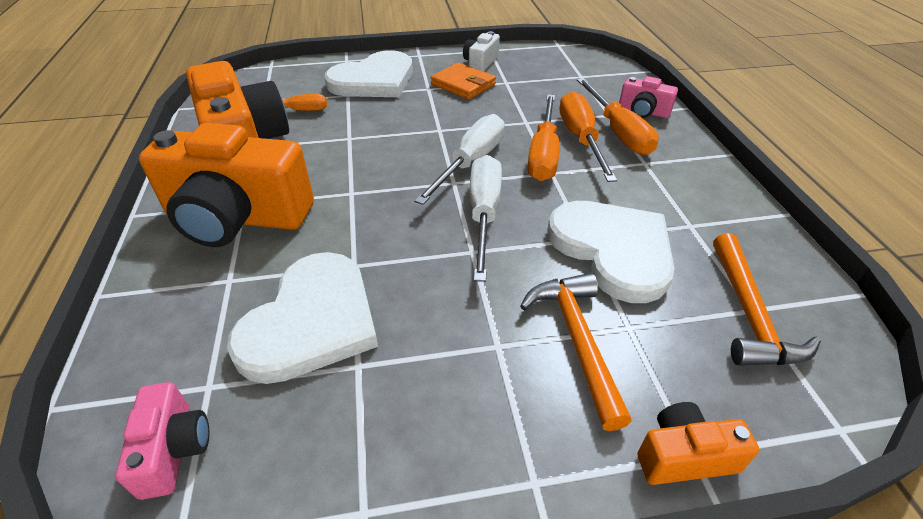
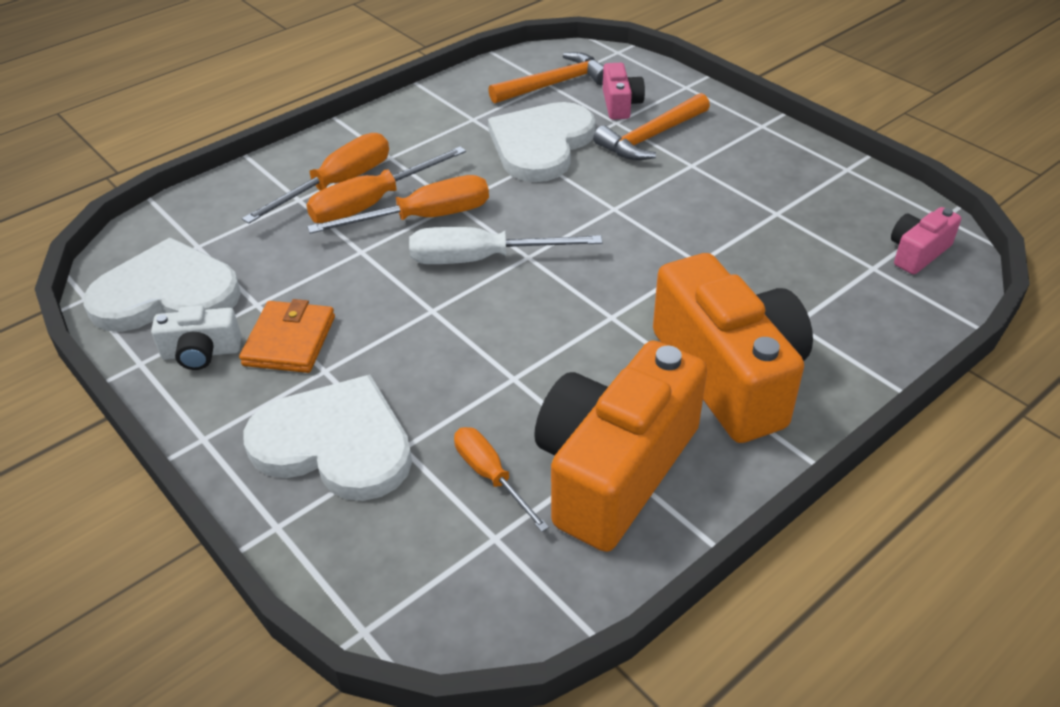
camera: 120 degrees left, 0 degrees up
(311, 321) = (773, 252): white heart -> white heart (166, 294)
(484, 214) = (559, 220): white screwdriver -> none
(643, 111) = (275, 179): pink camera -> pink camera (620, 104)
(684, 456) = (690, 89): orange camera -> none

